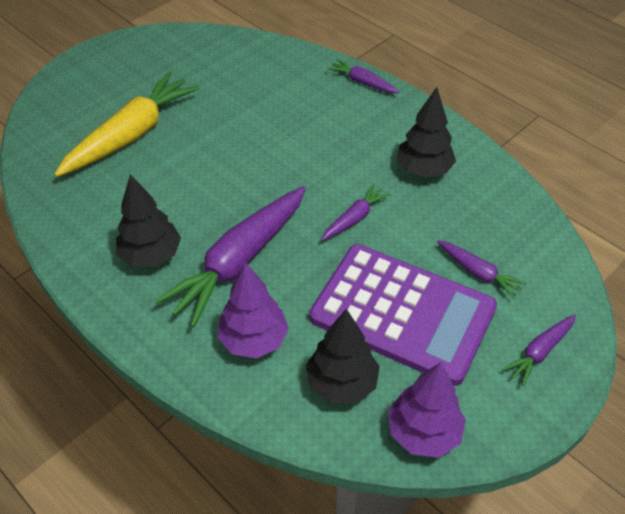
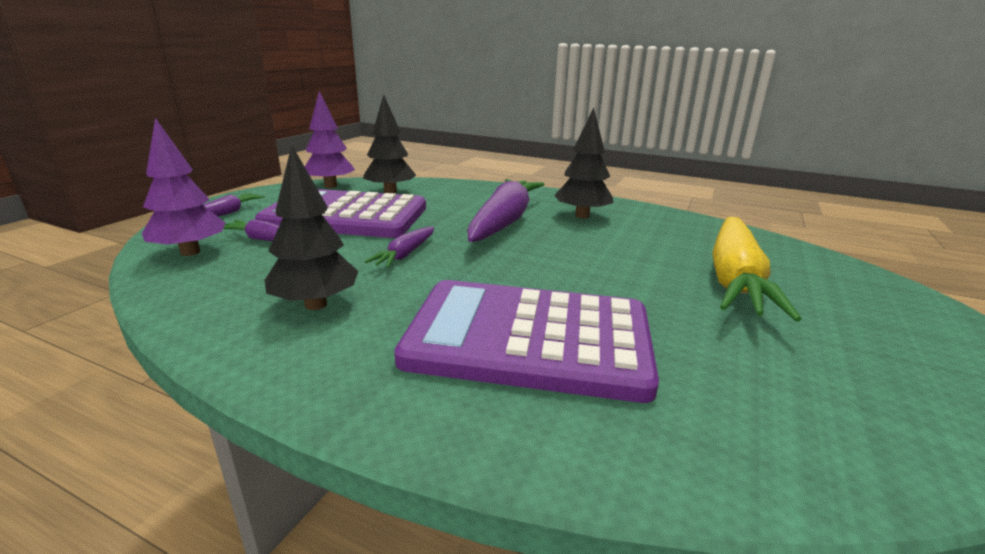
camera: 160 degrees right, 25 degrees down
(254, 340) = (462, 197): purple tree -> purple tree (190, 252)
(305, 116) = (529, 338): none -> purple calculator
(362, 82) = (452, 426): purple carrot -> none

